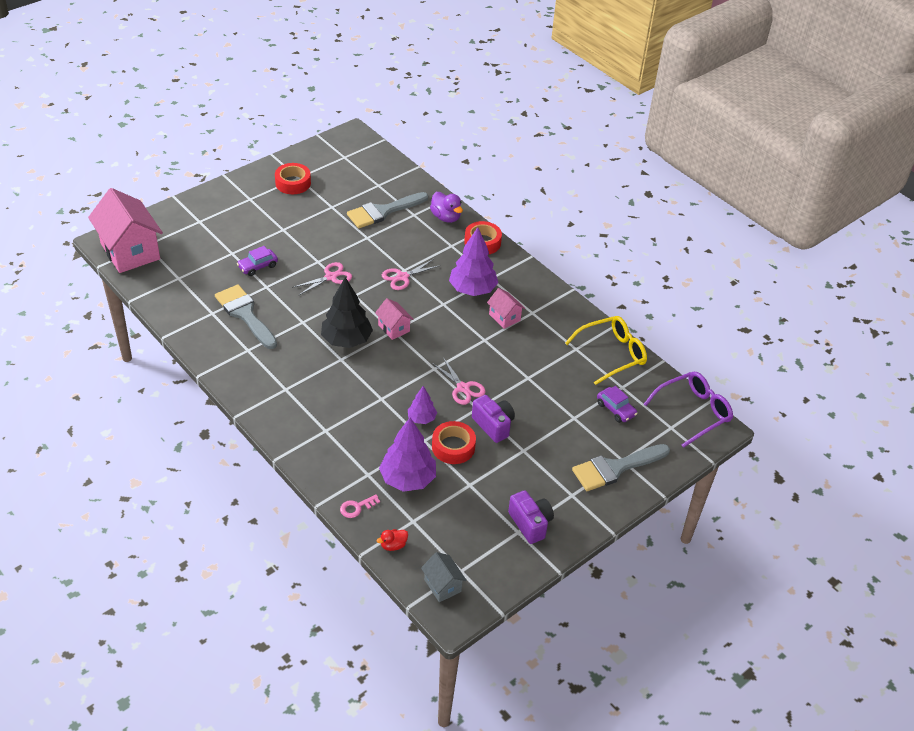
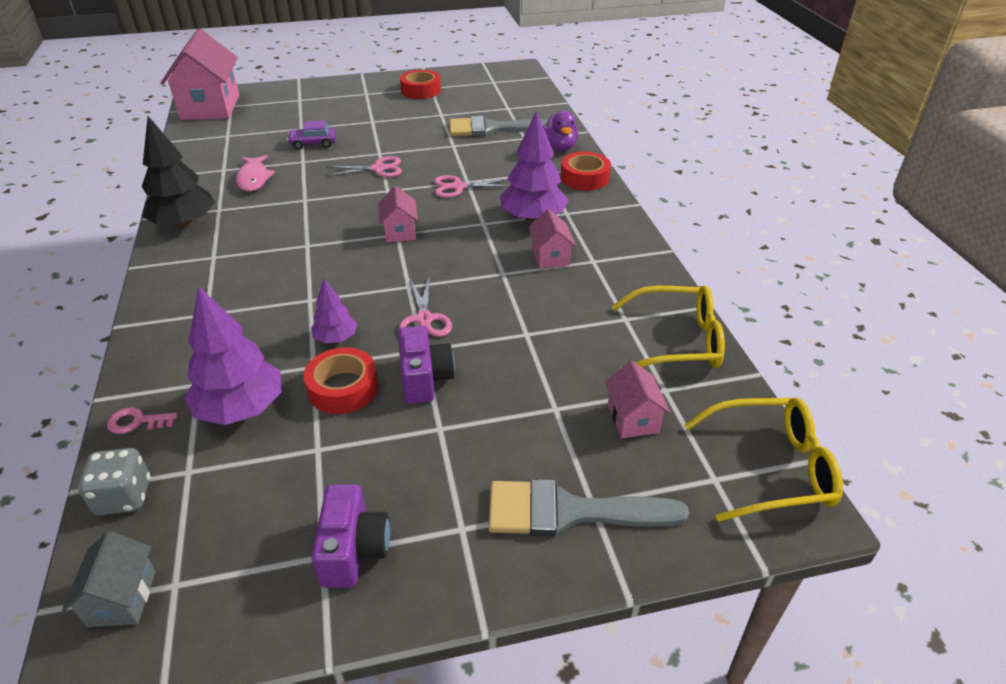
camera: 30 degrees right, 5 degrees down
(245, 314) = (253, 179): grey brush -> pink fish
(346, 340) = (333, 229): black tree -> black tree (184, 224)
(393, 545) = (124, 497): red duck -> grey dice
(616, 409) = (632, 418): purple car -> pink house
(693, 412) = (771, 468): purple glasses -> yellow glasses

